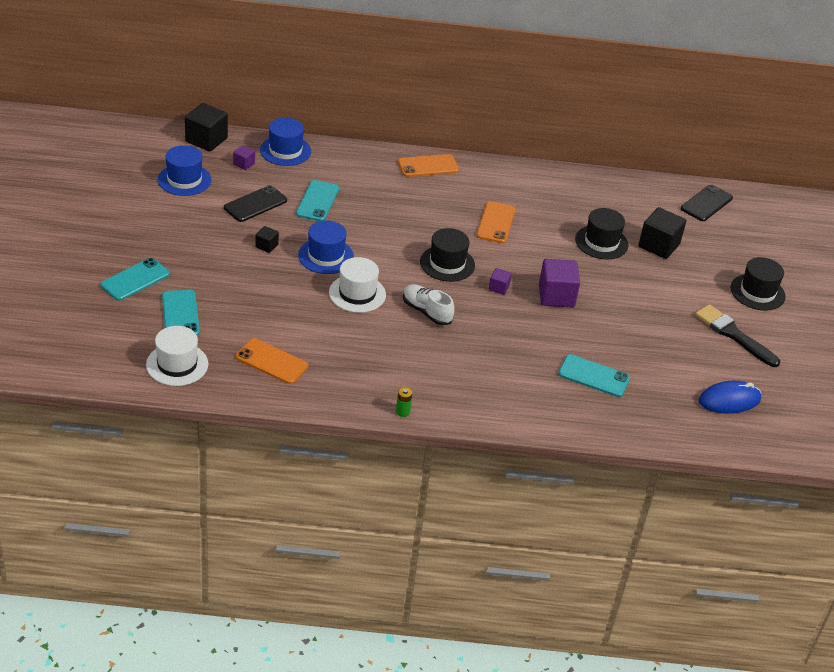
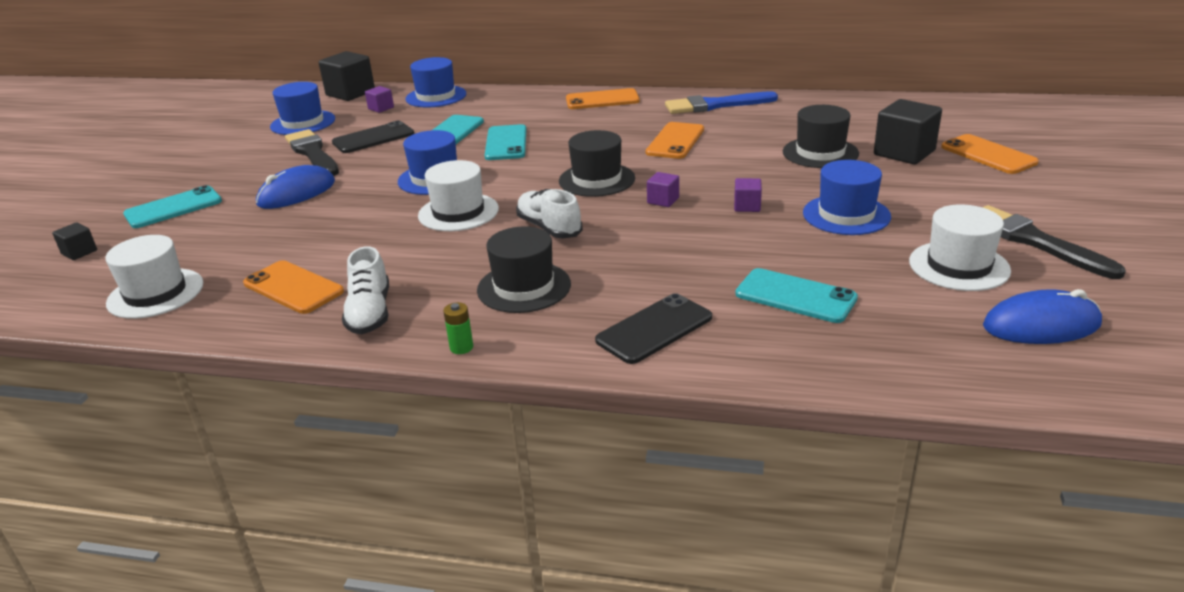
camera: 15 degrees right, 10 degrees down
(180, 314) = (204, 239): turquoise phone -> turquoise phone (506, 143)
(213, 220) = (313, 153): none -> black brush
(225, 267) = (296, 193): none -> blue mouse
(266, 246) = (364, 172): black cube -> black cube (79, 252)
(334, 384) = (370, 313): none -> white shoe
(519, 180) = (715, 105): none -> blue brush
(556, 296) = (747, 206): purple cube -> purple cube, size x0.51
(621, 307) = (846, 215): none -> blue hat
(688, 354) = (959, 266): none -> white hat
(706, 203) = (971, 113): black phone -> black phone (654, 329)
(714, 251) = (988, 155): none -> orange phone
(757, 292) = (1064, 193): black hat -> black hat (524, 287)

